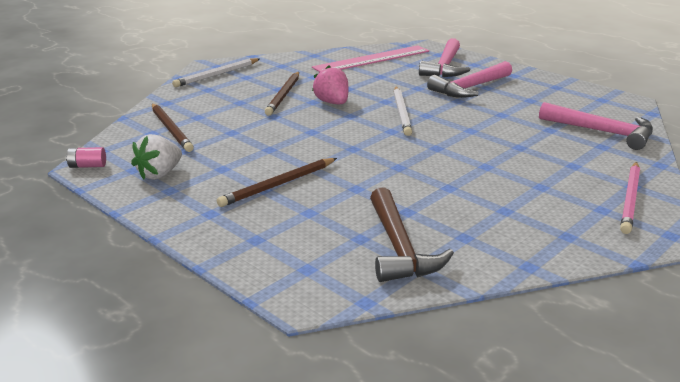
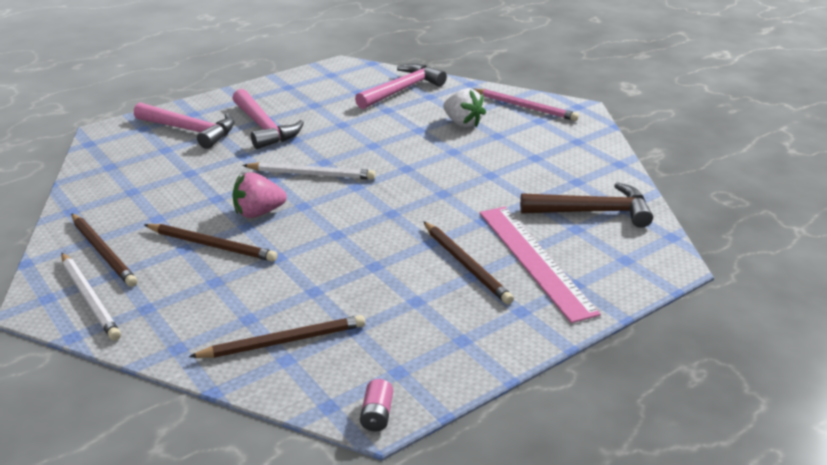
camera: 80 degrees left, 5 degrees up
(159, 174) = (419, 349): white strawberry -> white strawberry (463, 123)
(268, 70) = (103, 252): none -> brown pencil
(372, 59) = (125, 171): pink ruler -> pink ruler (535, 260)

